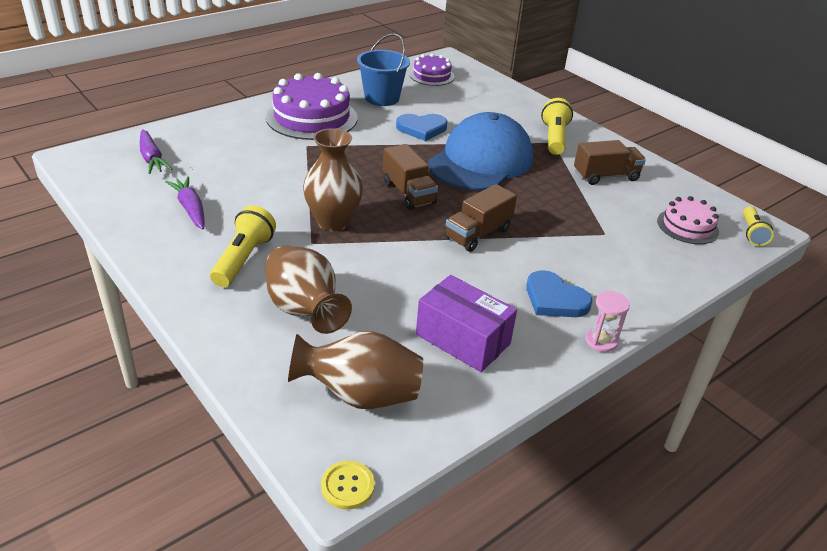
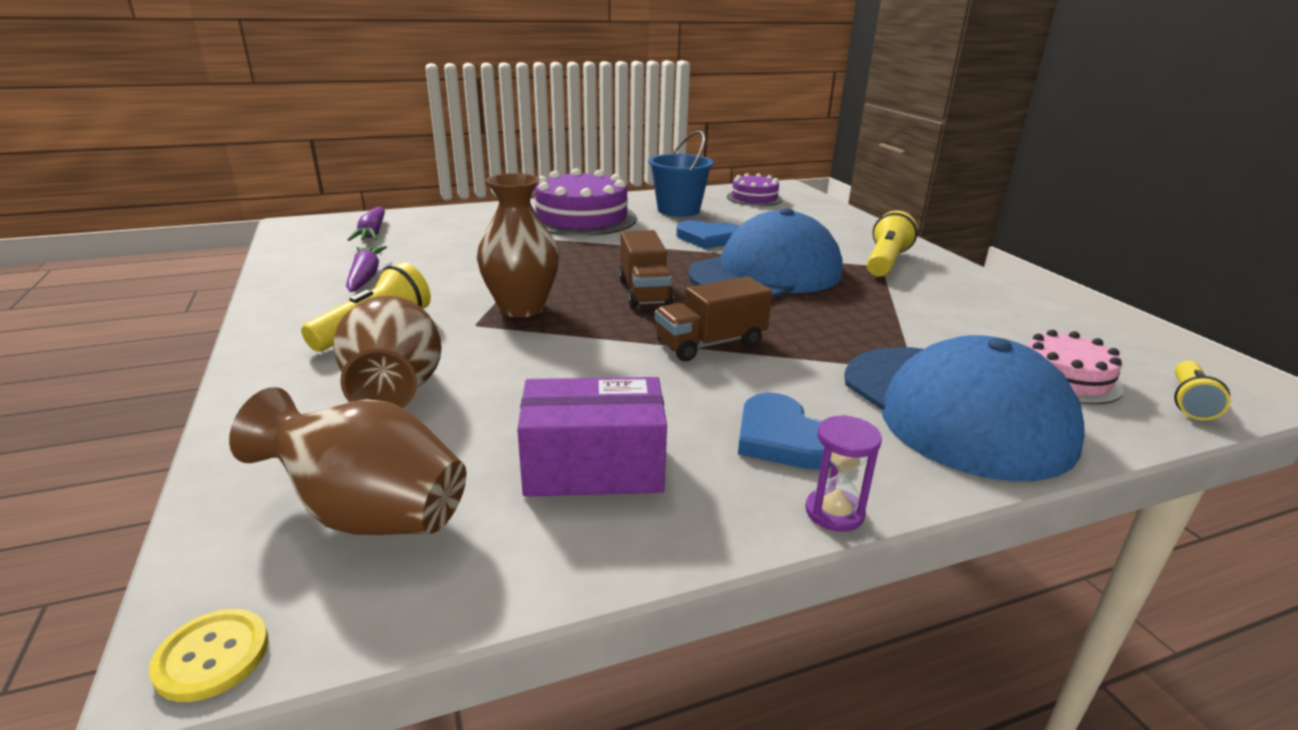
camera: 20 degrees right, 10 degrees down
(463, 339) = (593, 466): purple box -> purple box turned 60 degrees counterclockwise
(601, 341) = (834, 512): pink hourglass -> purple hourglass
(605, 176) = (945, 306): brown truck -> none
(636, 261) = (954, 409): none -> blue cap

